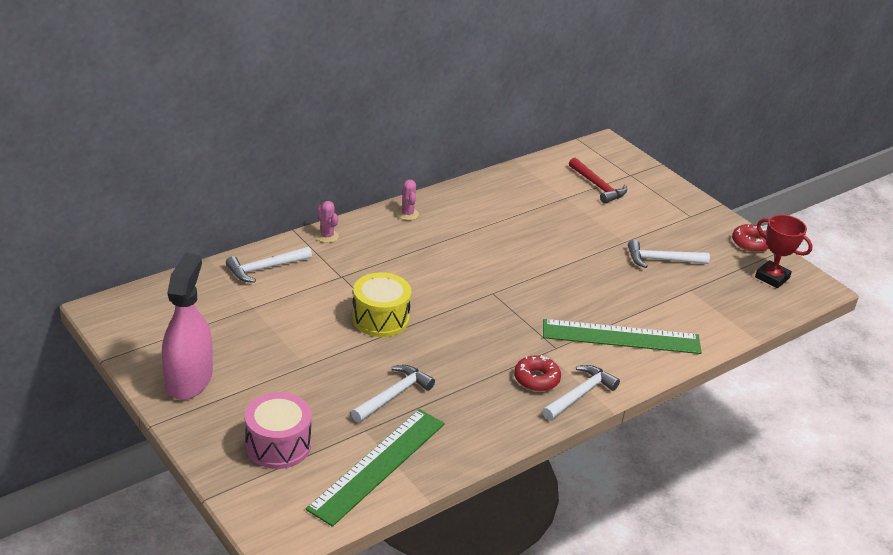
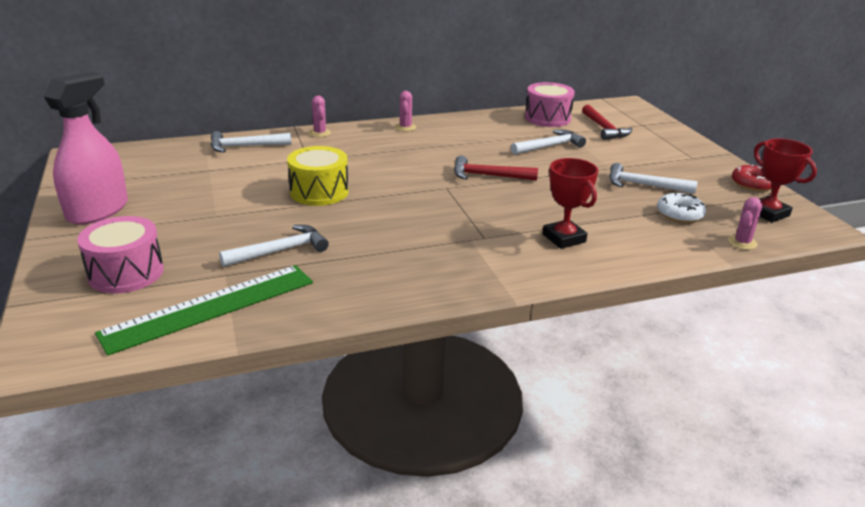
camera: 20 degrees right, 5 degrees down
(522, 271) = (488, 176): none -> red hammer
(536, 379) = (444, 260): red donut -> none
(538, 178) = (547, 118): none -> pink drum
(580, 395) = (485, 280): white hammer -> white hammer (549, 146)
(621, 337) = (564, 238): green ruler -> red trophy
(703, 291) = (679, 214): none -> white donut
(761, 315) = (742, 242): none -> pink cactus

